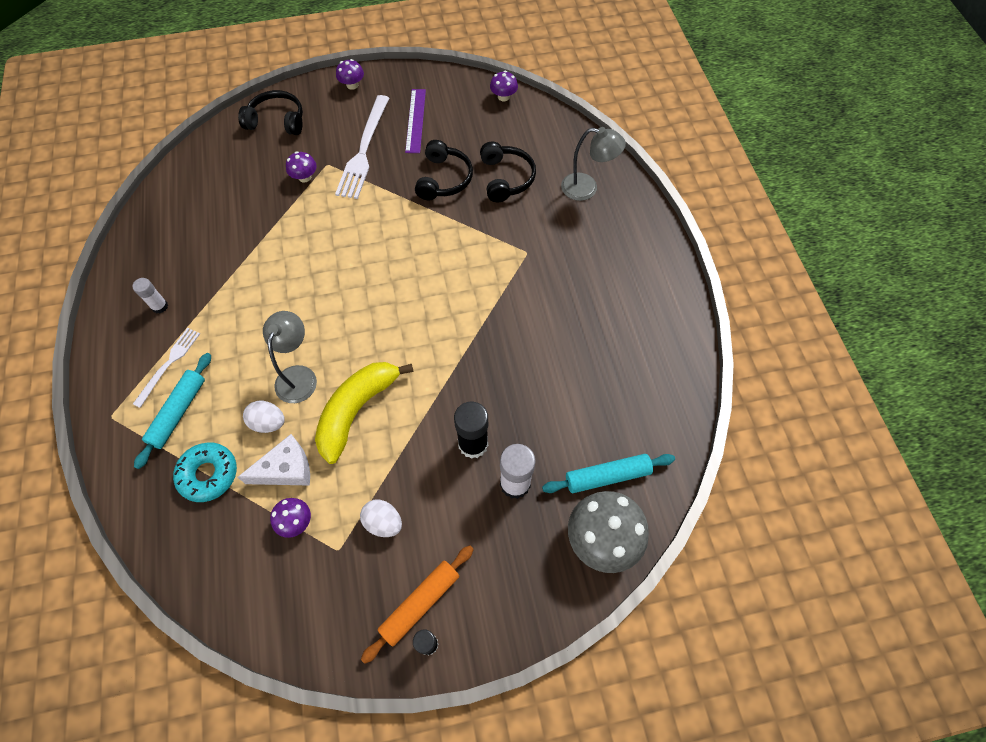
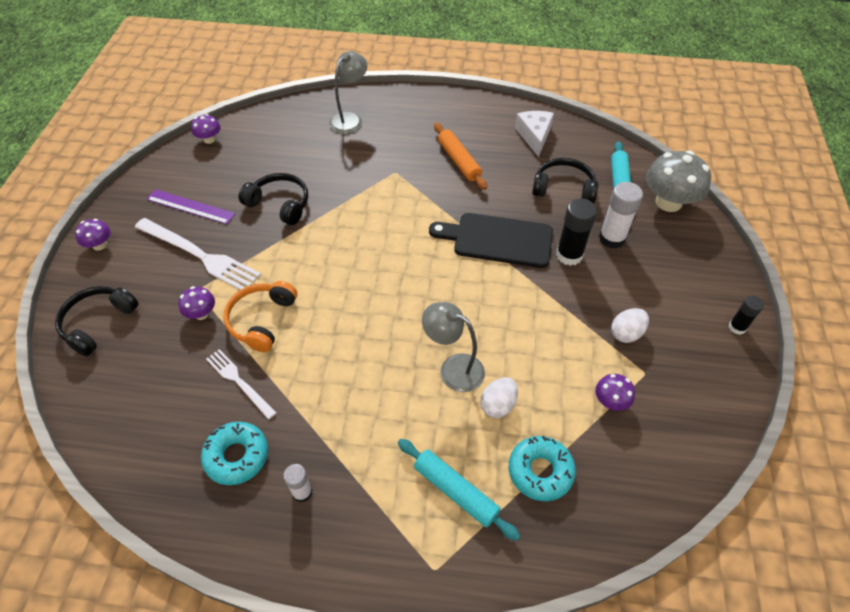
camera: 70 degrees left, 10 degrees down
(169, 364) = (388, 493): white fork -> white fork (239, 381)
(182, 254) = (237, 456): none -> turquoise donut
(286, 469) = (554, 399): white cheese -> white cheese (534, 136)
(310, 218) = (261, 320): none -> orange headphones
(357, 410) = (509, 329): yellow banana -> none
(420, 603) = (702, 324): orange rolling pin -> orange rolling pin (459, 161)
(468, 370) = (498, 240): none -> black cutting board
(506, 178) = (307, 163): black headphones -> black headphones (563, 188)

